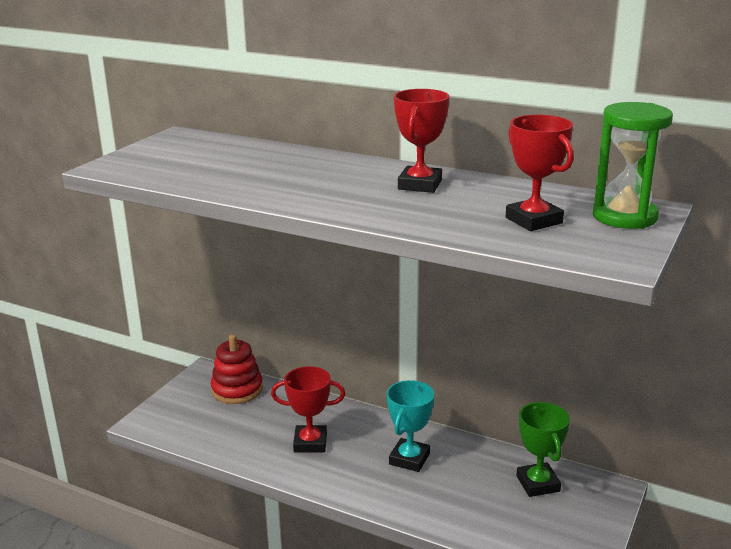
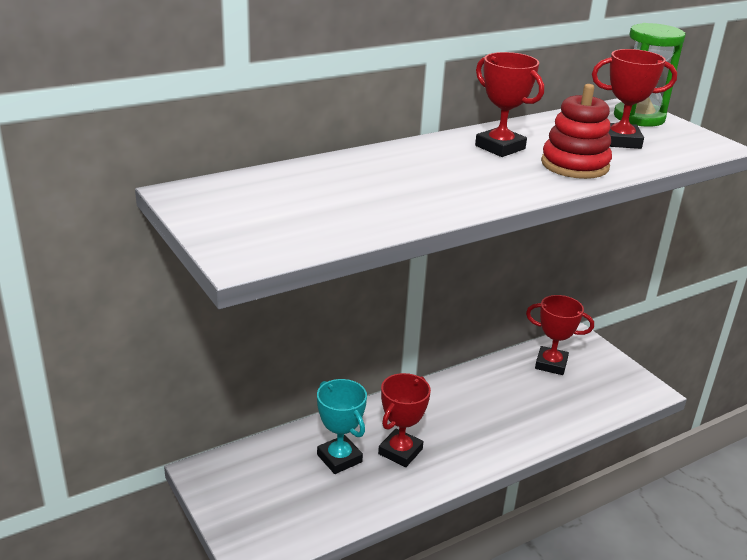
camera: 60 degrees left, 5 degrees up
(237, 390) = (263, 463): red stacking toy -> red stacking toy (574, 165)
(409, 459) = (472, 408): turquoise trophy -> turquoise trophy (339, 458)
(538, 484) = (551, 364): green trophy -> red trophy

